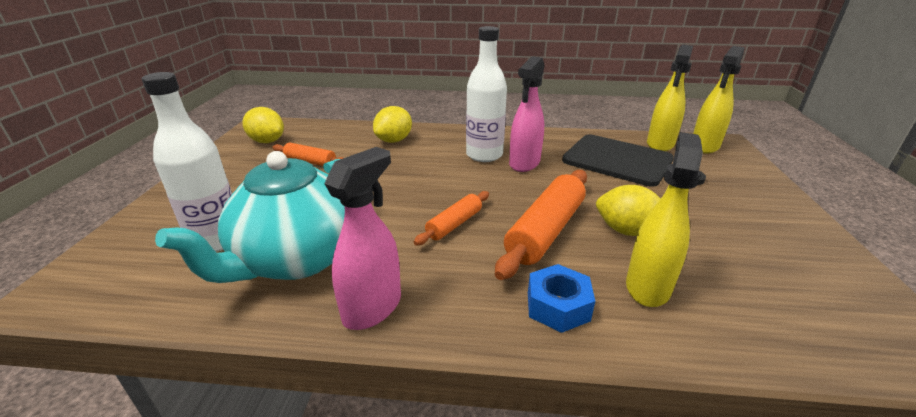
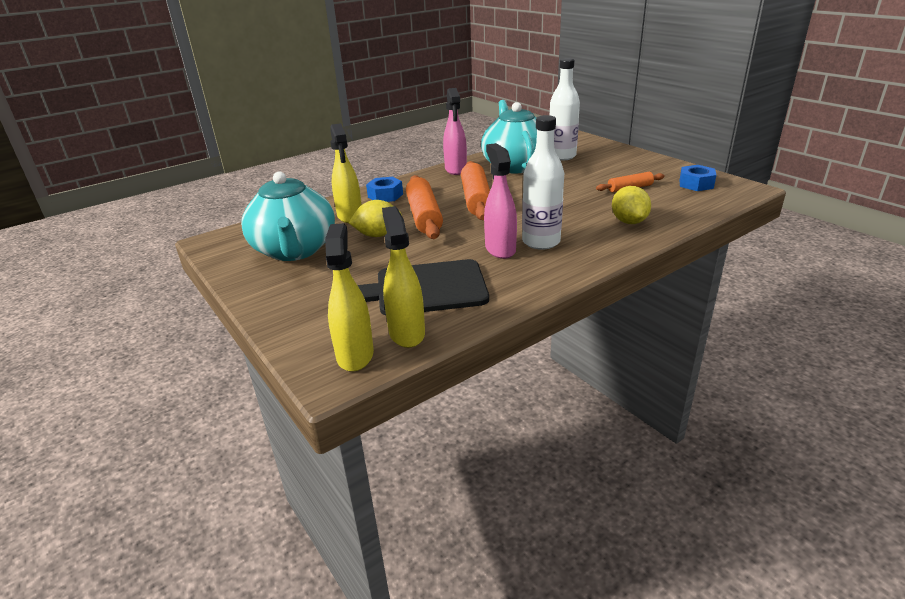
camera: 140 degrees right, 0 degrees up
(267, 141) = (696, 184): yellow lemon -> blue nut
(454, 224) = (476, 199): orange rolling pin -> orange rolling pin, size x1.79
(754, 259) = (294, 250): none -> turquoise teapot

